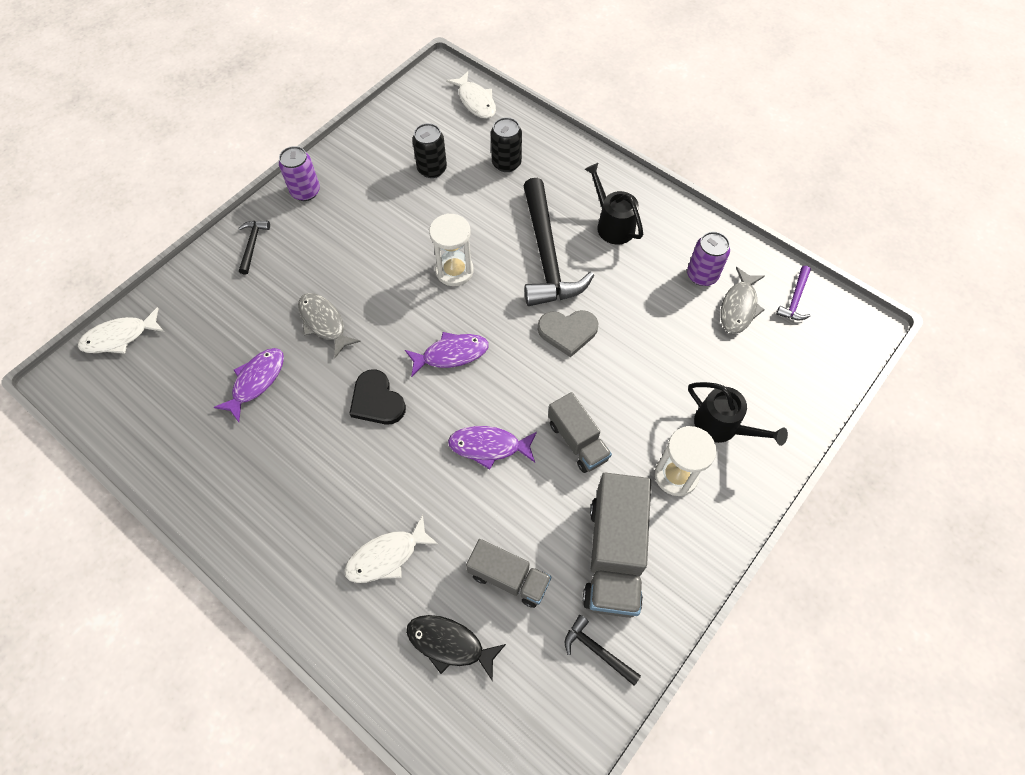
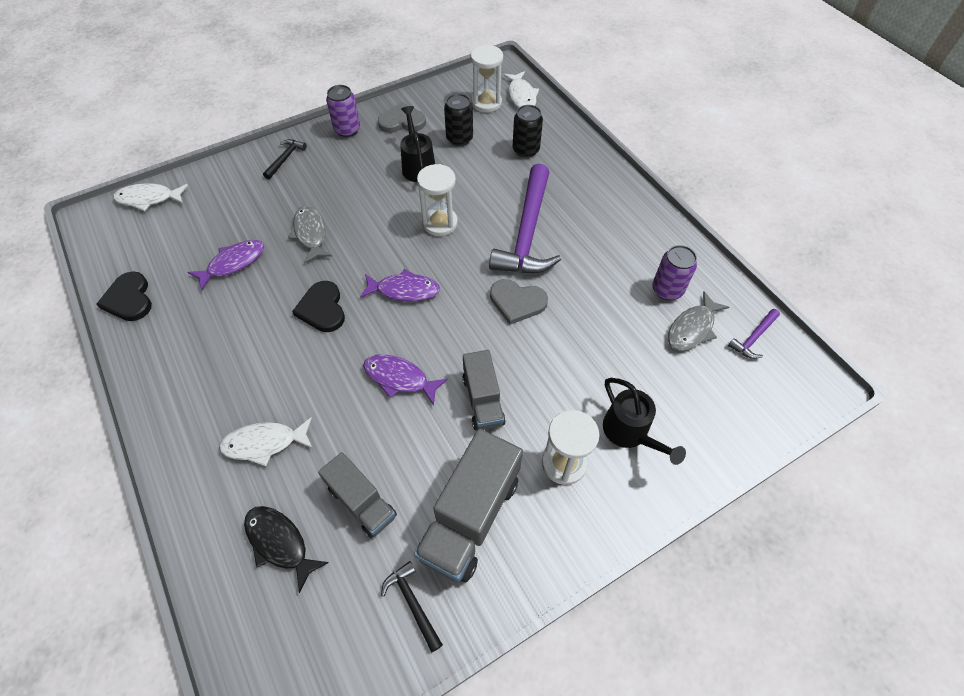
camera: 20 degrees right, 5 degrees down
(161, 457) = (129, 299): none -> black heart
(361, 165) = (402, 121): none -> grey heart
(442, 119) = (486, 103): none -> white hourglass
(546, 255) = (527, 233): black hammer -> purple hammer
(612, 224) = (599, 223): black watering can -> black watering can (417, 165)

